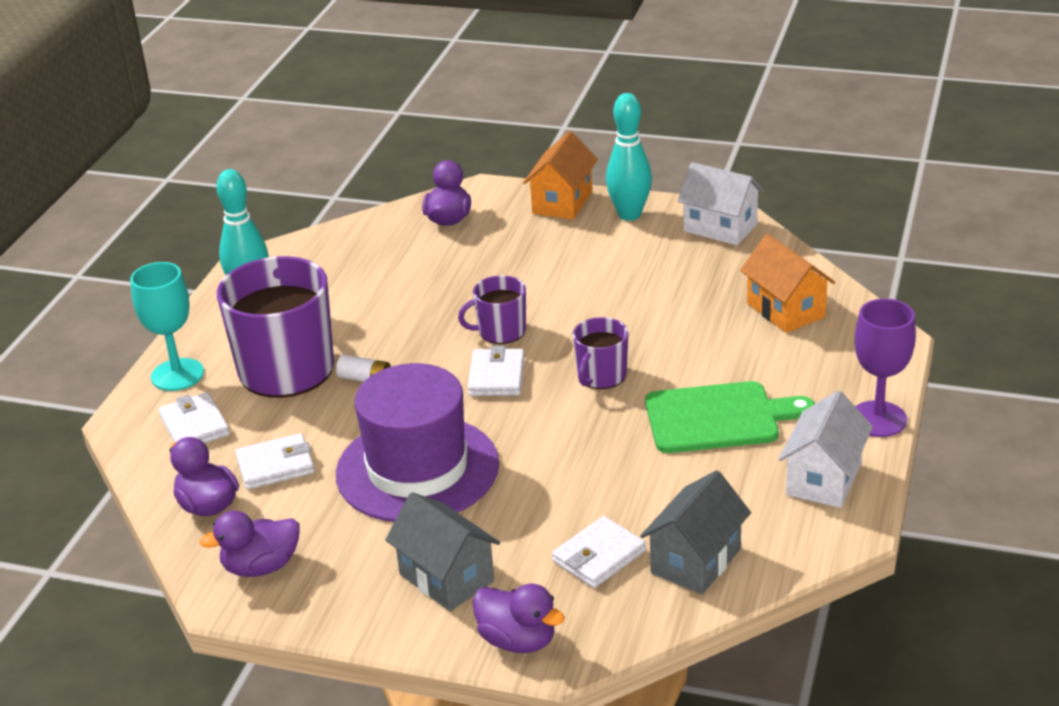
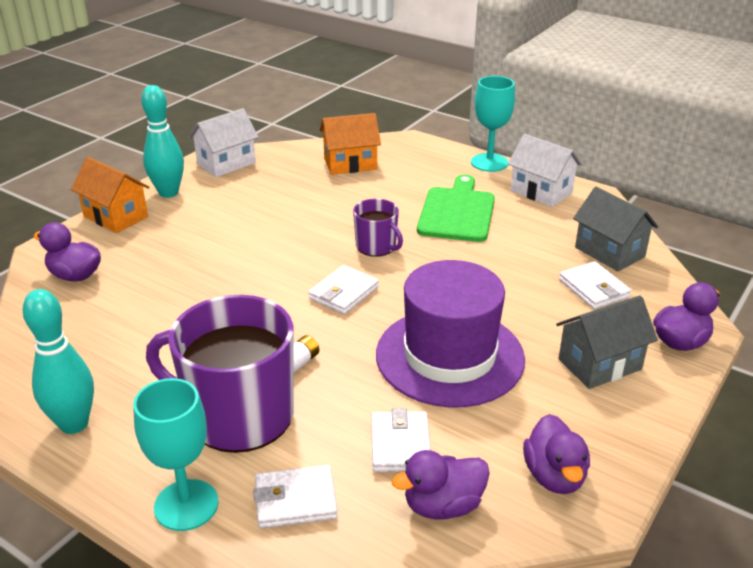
camera: 75 degrees left, 0 degrees up
(496, 376) = (343, 293): white wallet -> white wallet turned 75 degrees counterclockwise
(500, 331) = (280, 280): purple mug -> none
(878, 419) = (489, 162): purple goblet -> turquoise goblet

